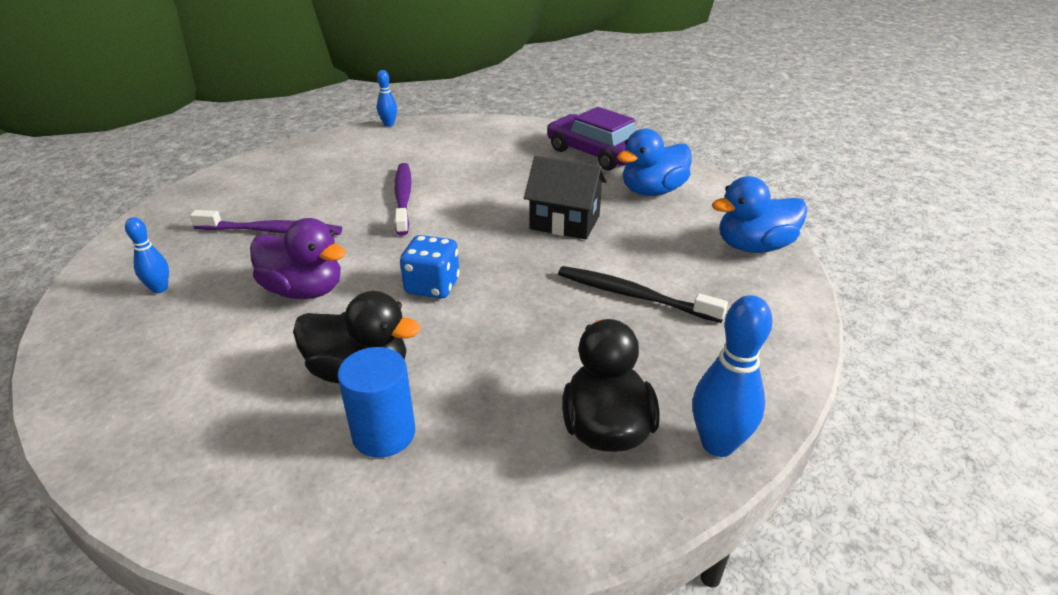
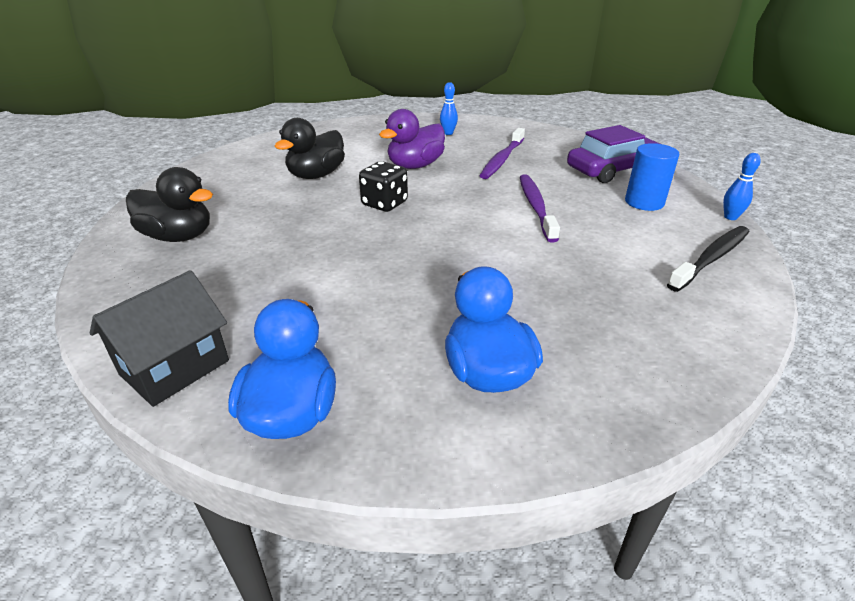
camera: 110 degrees right, 0 degrees up
(384, 434) = (261, 177): blue cylinder -> blue cylinder (644, 202)
(403, 198) = (536, 207): purple toothbrush -> purple toothbrush turned 105 degrees counterclockwise
(432, 286) = (384, 204): blue dice -> black dice
(564, 222) = (443, 281): black house -> black house (174, 367)
(595, 153) = (631, 355): purple car -> purple car (613, 169)
(634, 296) = (289, 287): black toothbrush -> black toothbrush (711, 258)
(718, 444) = (110, 272): blue bowling pin -> none

